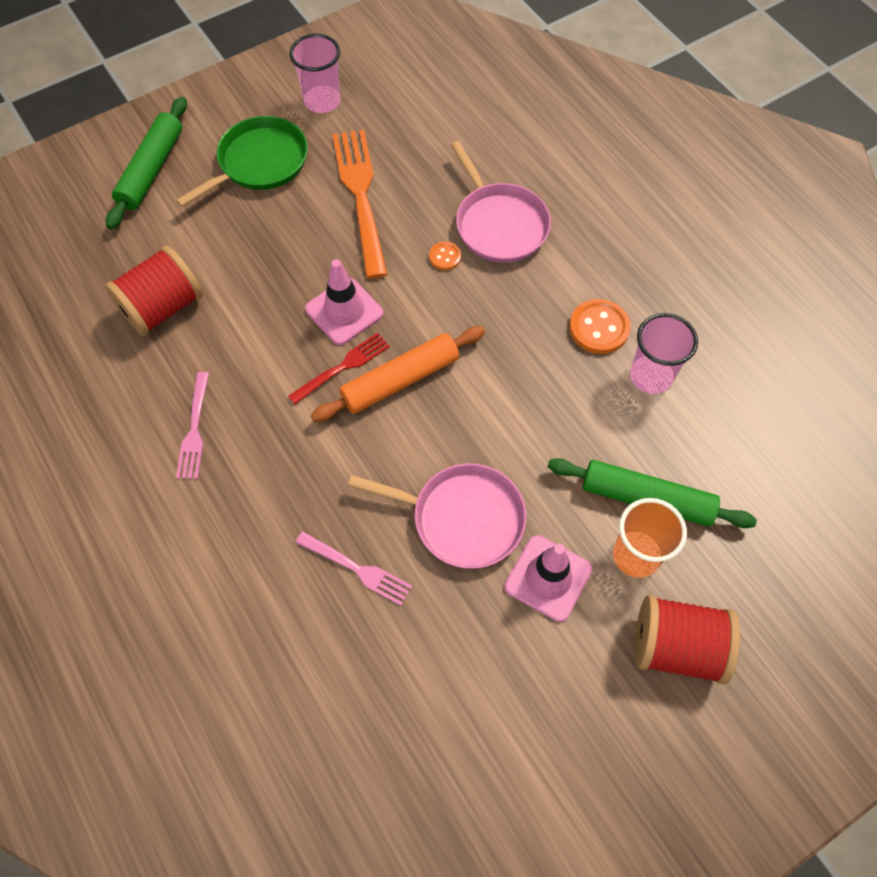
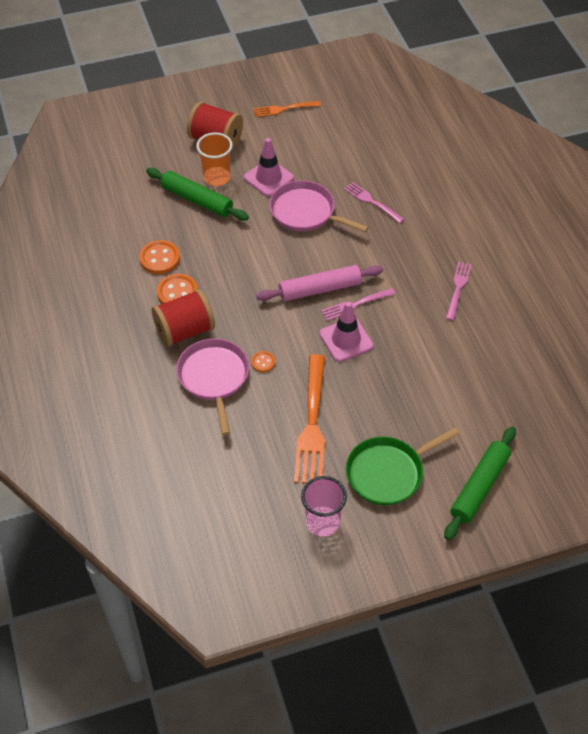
camera: 165 degrees left, 10 degrees down
(163, 307) = (475, 370): red spool -> red spool (184, 331)
(342, 367) = (355, 305): red fork -> pink fork
(400, 380) = (320, 289): orange rolling pin -> pink rolling pin
(582, 772) = (284, 109): none -> orange fork
(651, 376) = (159, 258): pink cup -> orange button

